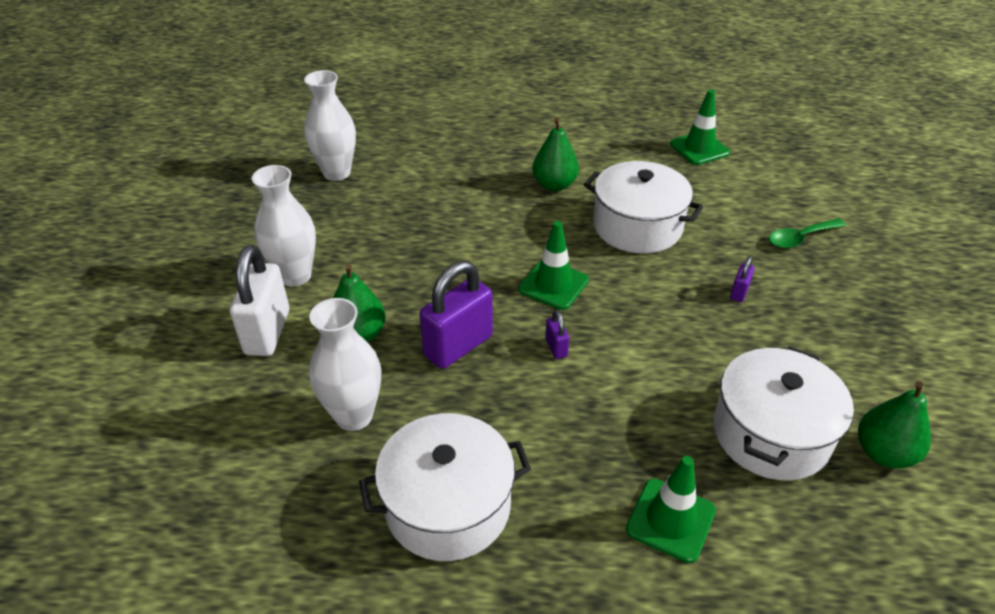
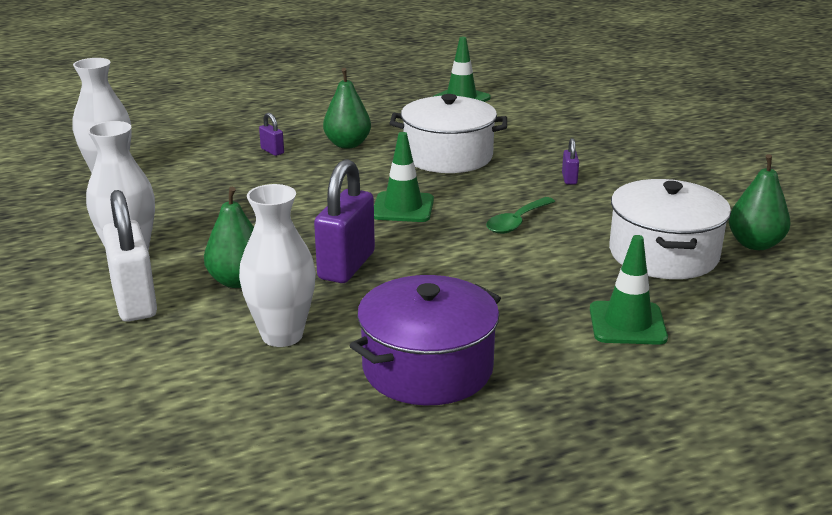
camera: 25 degrees left, 15 degrees down
(448, 506) = (427, 368): white pot -> purple pot
(556, 347) = (440, 246): purple padlock -> purple padlock (272, 151)
(800, 238) = (591, 137): green spoon -> green spoon (517, 222)

